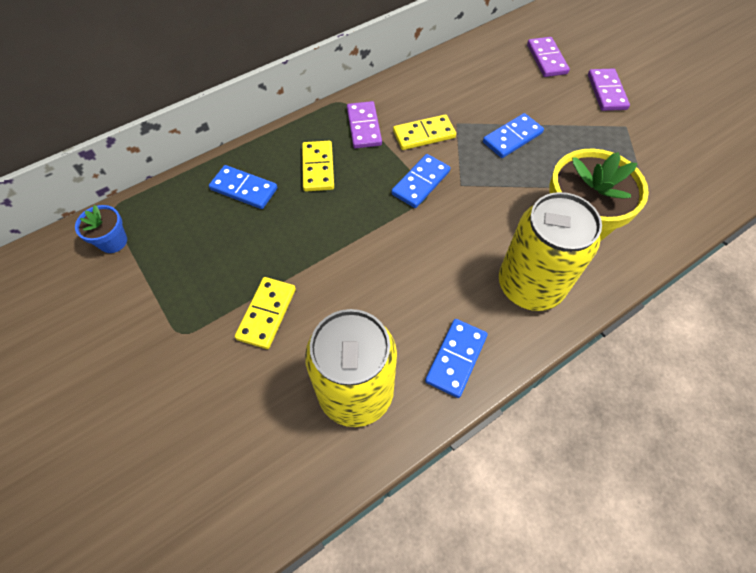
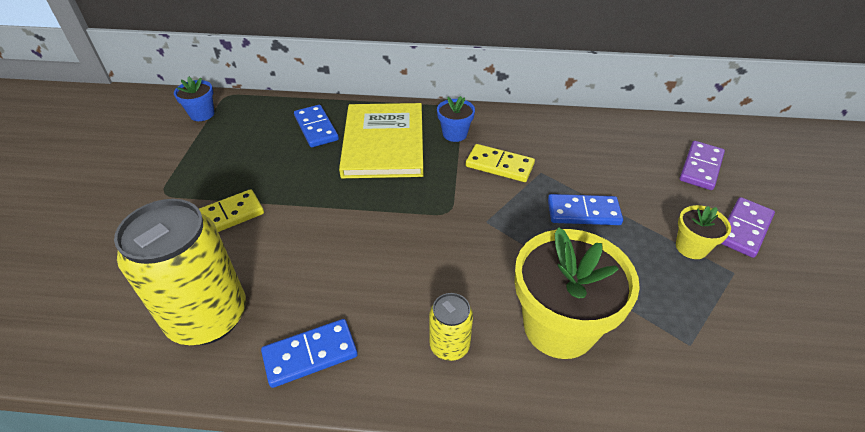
camera: 40 degrees right, 15 degrees down
(318, 168) = (384, 143): yellow domino -> yellow book
(363, 127) = (454, 134): purple domino -> blue flower pot
(421, 183) = (452, 199): blue domino -> none
(529, 286) = (449, 346): yellow can -> yellow can, size x0.48
(591, 123) = (691, 247): none -> yellow flower pot

